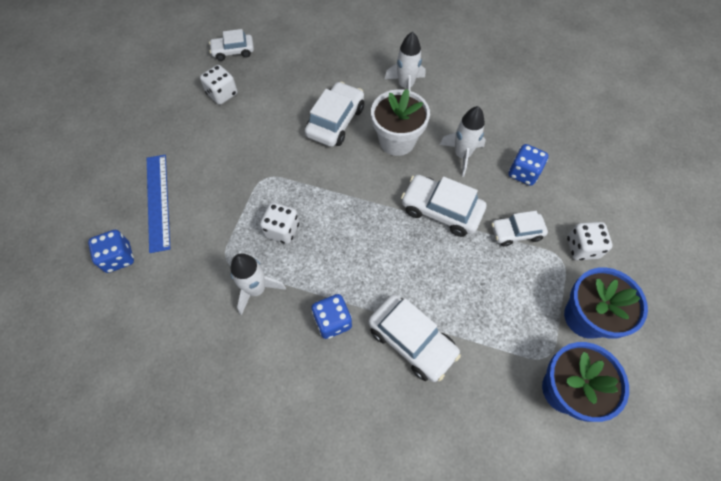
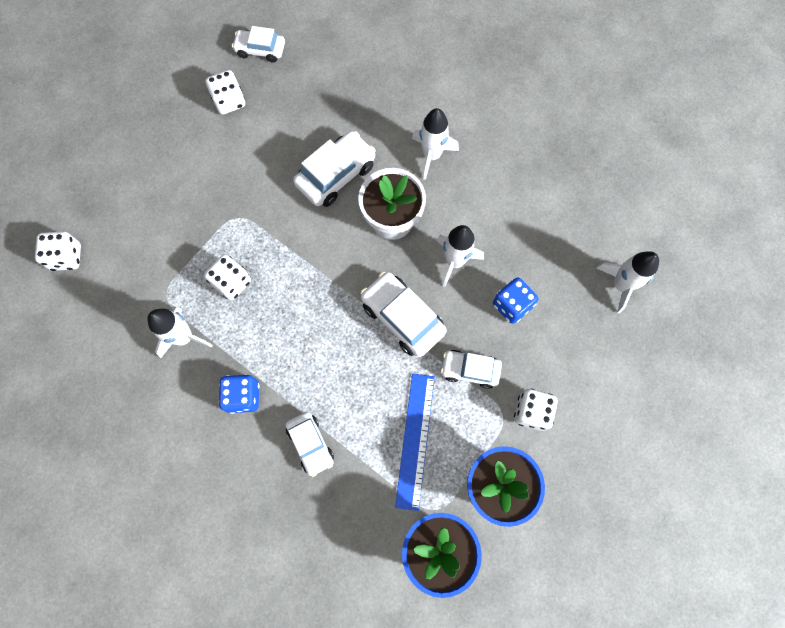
camera: 20 degrees right, 10 degrees up
(119, 257) = (67, 257): blue dice -> white dice
(158, 201) = (123, 208): blue ruler -> blue ruler (415, 440)
(411, 341) = (310, 444): white car -> white car, size x0.64
(597, 132) = (621, 285): none -> white rocket

